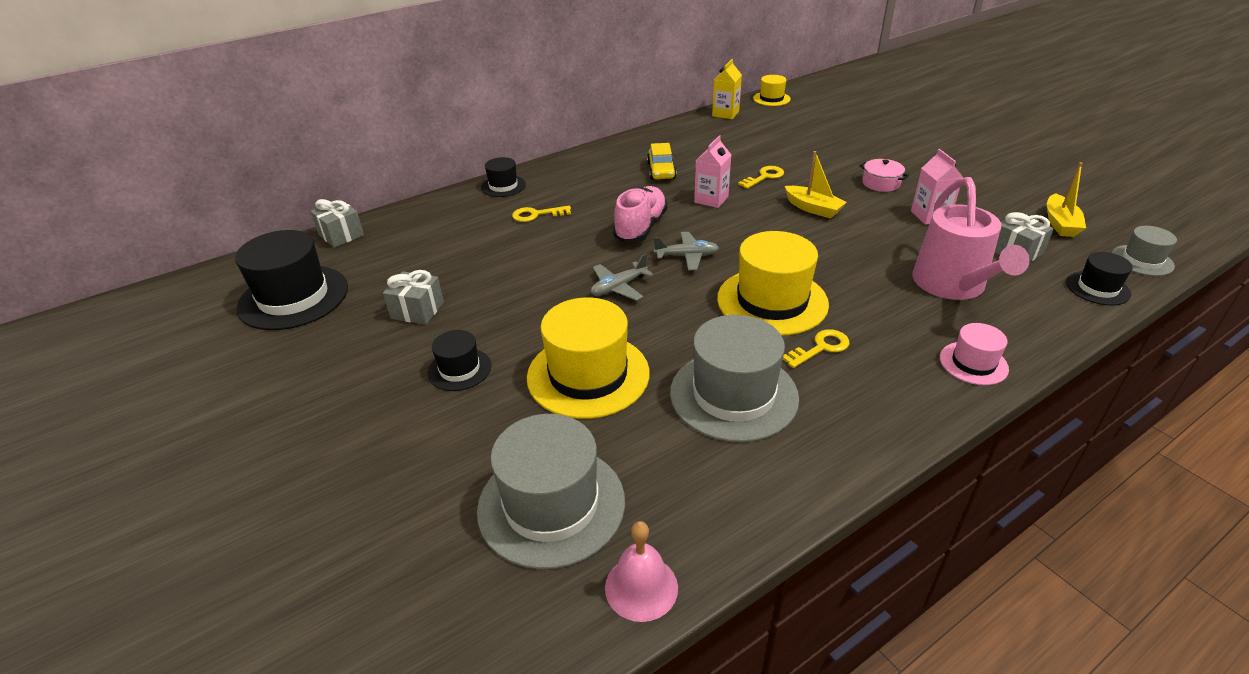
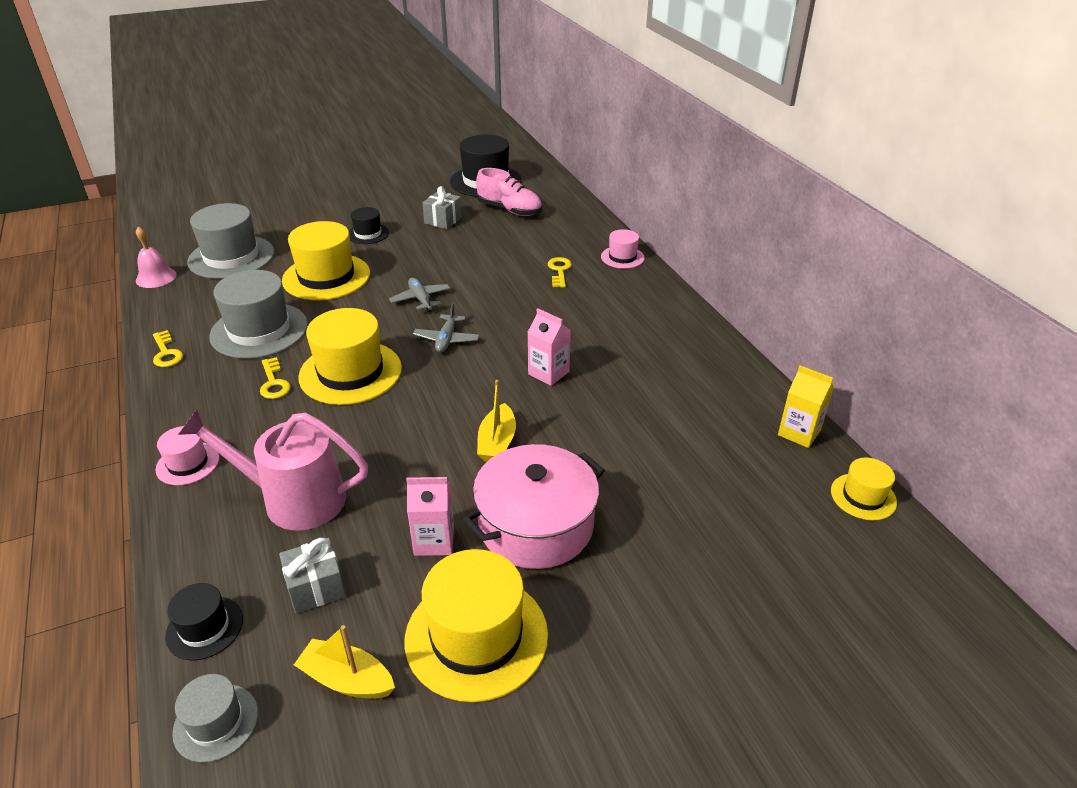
camera: 100 degrees right, 0 degrees up
(341, 235) = (562, 192): grey gift -> none
(503, 186) = (622, 257): black hat -> pink hat
(640, 227) = (511, 321): pink shoe -> pink shoe (509, 210)
(661, 171) = (628, 350): yellow car -> none
(764, 177) = (589, 424): yellow key -> yellow key (166, 353)
(813, 208) = (497, 443): yellow boat -> yellow boat turned 45 degrees counterclockwise
(881, 183) = (536, 525): pink pot -> pink pot, size x2.18
(983, 189) = (476, 636): none -> yellow hat

